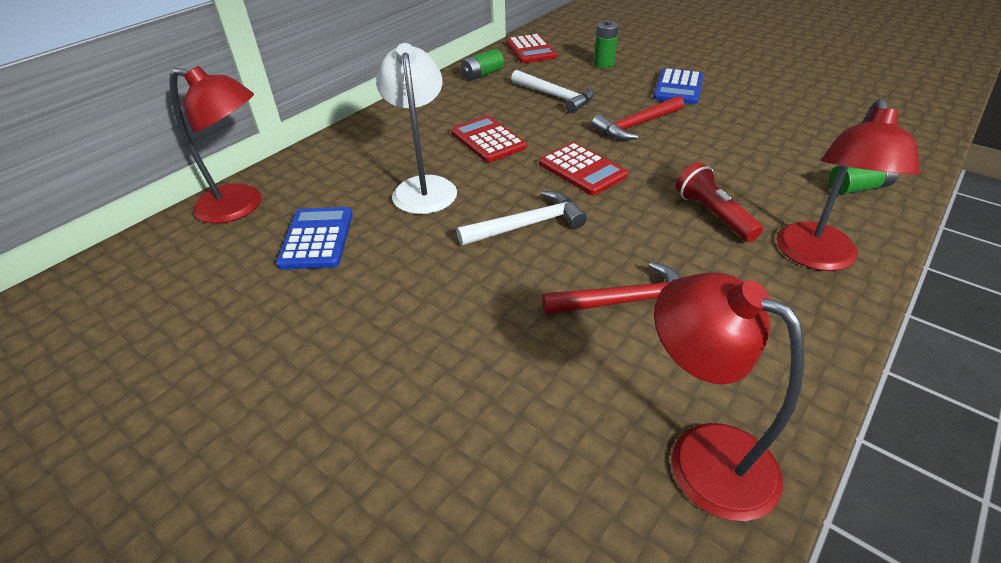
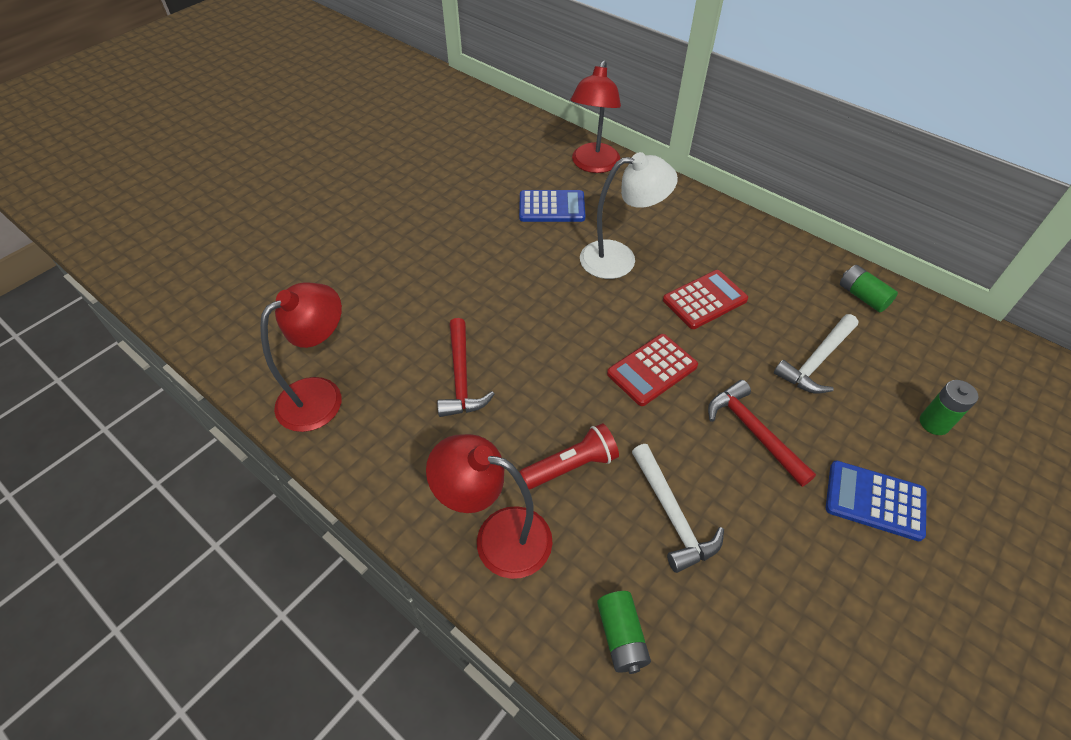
camera: 90 degrees right, 10 degrees up
(527, 225) = (562, 323): white hammer -> white hammer (672, 515)
(530, 50) = (956, 345): red calculator -> none

